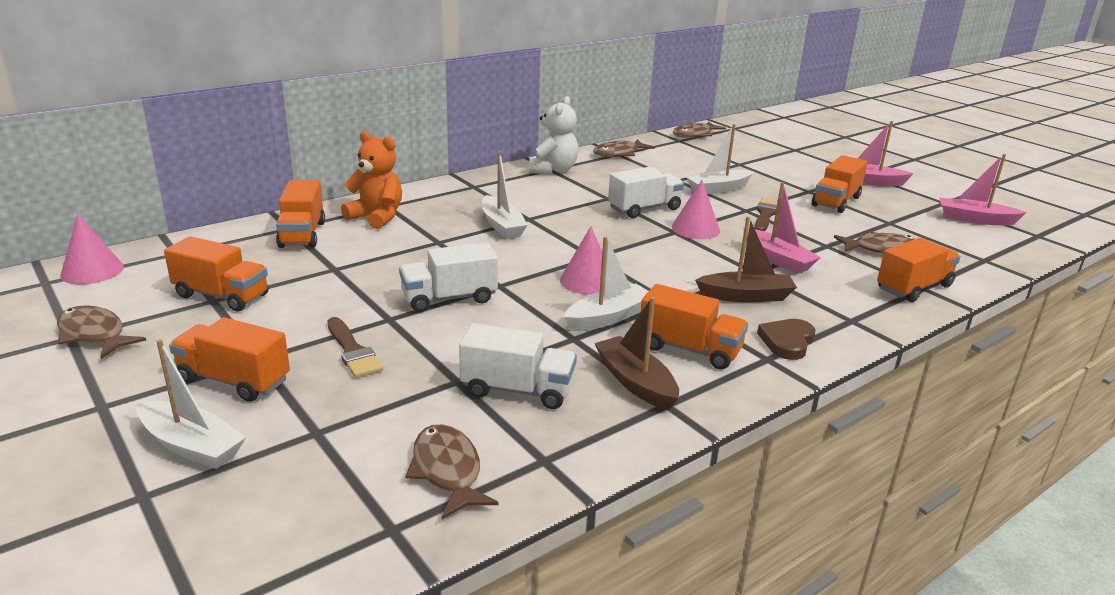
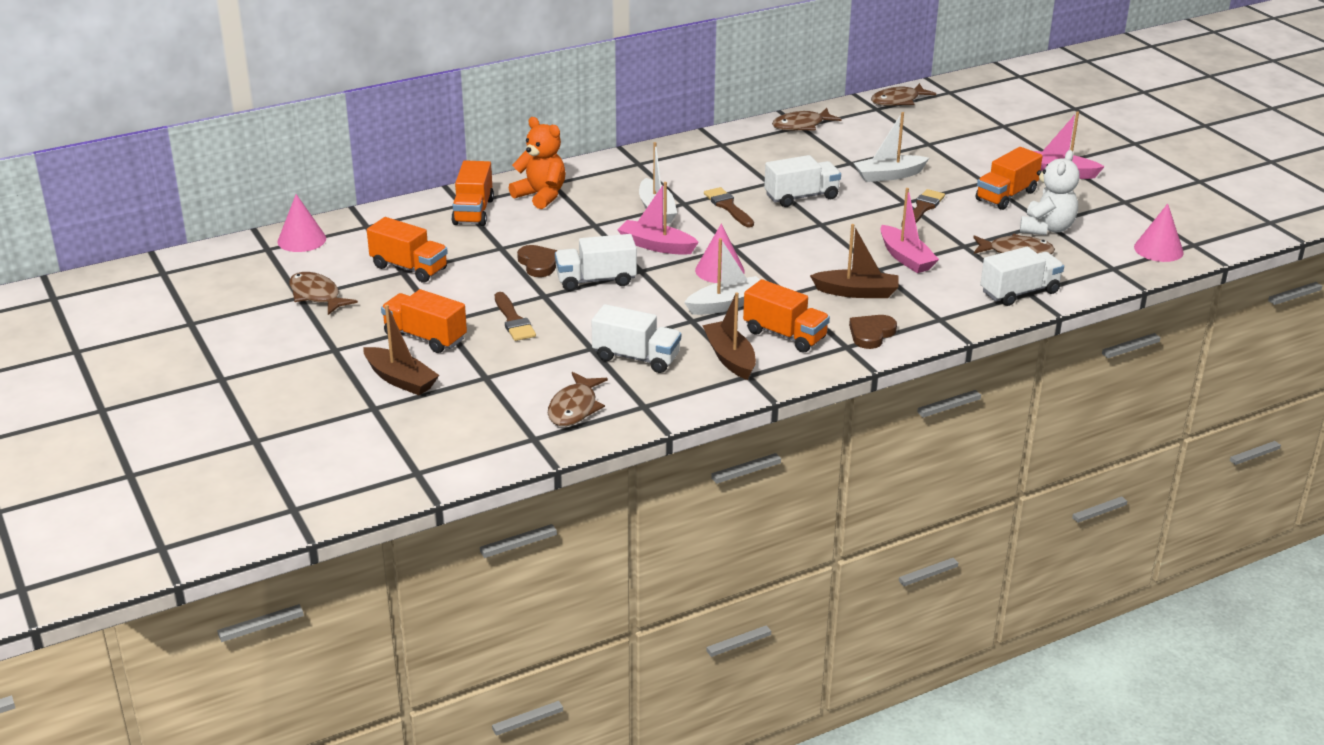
camera: 10 degrees right, 5 degrees up
(191, 446) = (400, 380): white boat -> brown boat
(380, 283) = (539, 263): none -> brown heart
(447, 471) = (574, 408): brown fish -> brown fish turned 150 degrees counterclockwise
(553, 170) = (724, 145): white teddy bear -> white teddy bear (1047, 228)
(575, 220) = (728, 207): none -> brown brush
(695, 229) = (843, 221): pink cone -> pink cone (1158, 249)
(913, 288) = (1019, 292): orange truck -> white truck
(975, 219) = (1141, 223): pink boat -> pink boat (656, 246)

